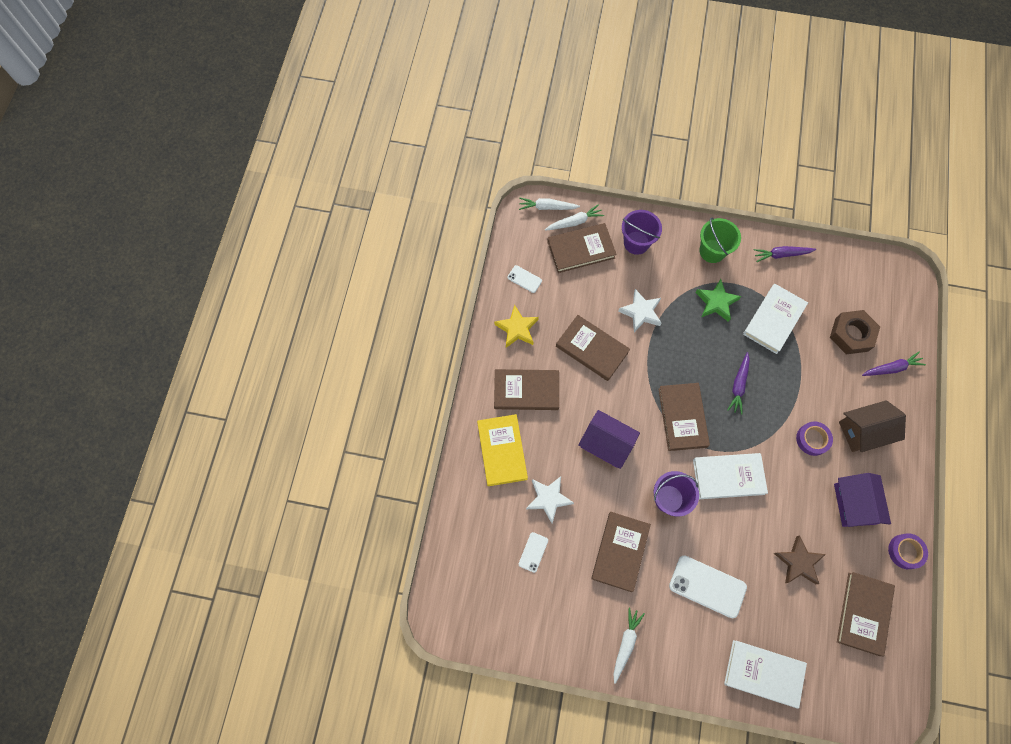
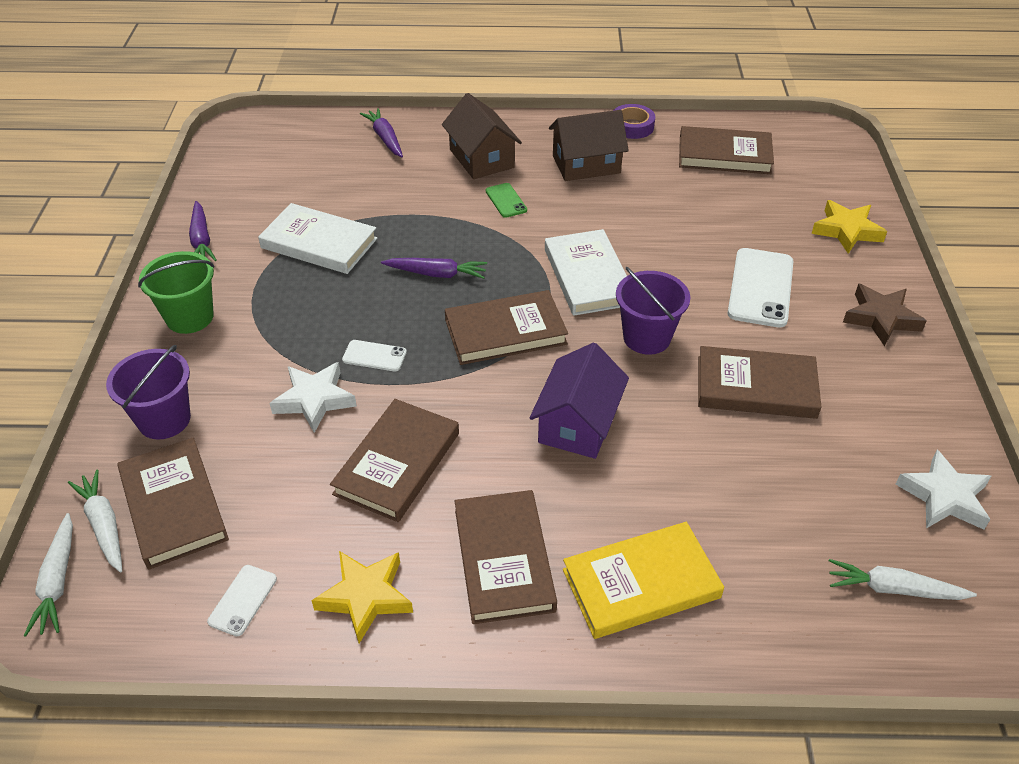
camera: 100 degrees left, 25 degrees down
(533, 552) = (812, 504): white phone -> white phone (374, 356)
(548, 498) = (707, 494): white star -> white star (944, 497)
(626, 644) = (892, 367): white carrot -> white carrot (894, 589)
(716, 302) = (290, 306): green star -> none
(763, 673) = (846, 231): white book -> yellow star
(798, 562) = (685, 207): brown star -> brown star (881, 318)
(812, 439) = (506, 200): purple tape -> green phone
(851, 334) = (337, 171): brown nut -> none
(854, 504) = (586, 164): purple house -> brown house

